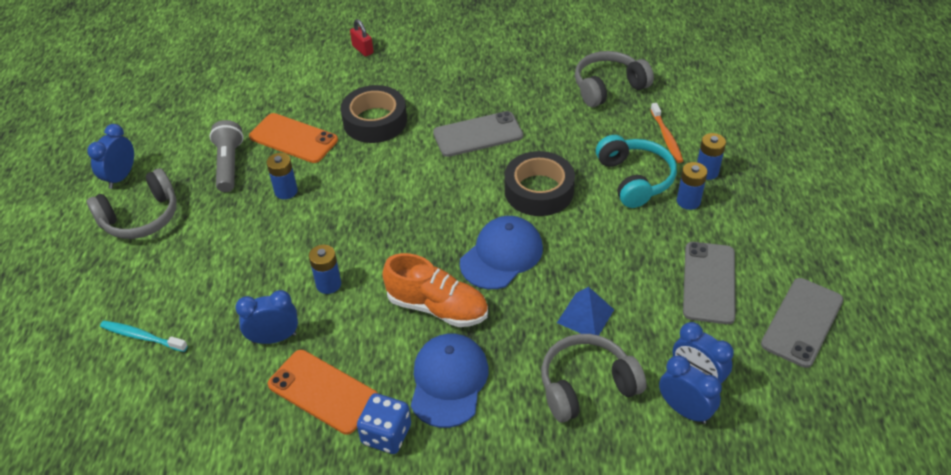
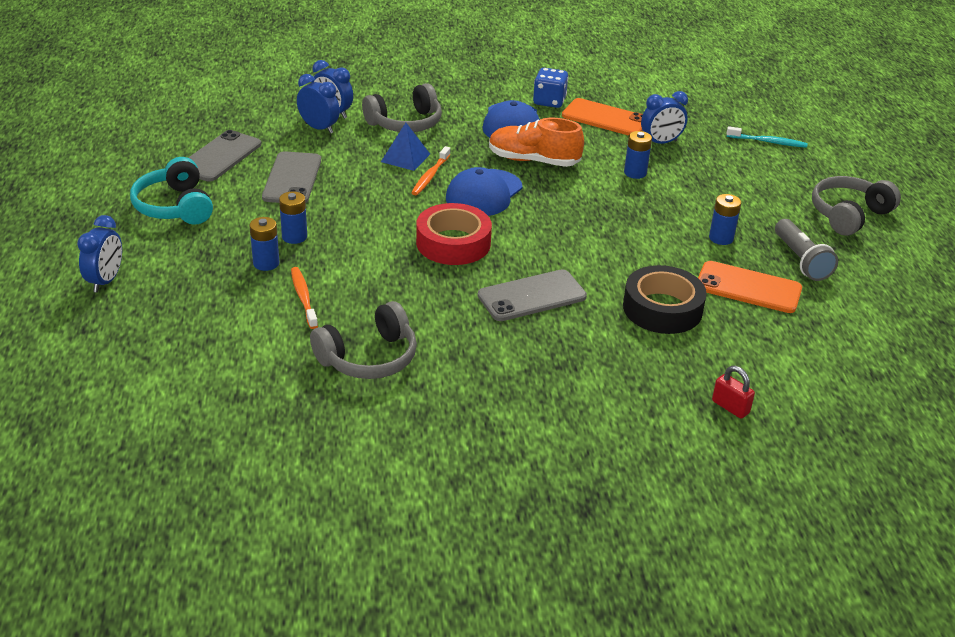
camera: 170 degrees right, 10 degrees down
(121, 177) = (906, 247): blue clock -> blue clock (105, 281)
(539, 191) = (453, 243): black tape -> red tape
(557, 283) = (430, 176): none -> orange toothbrush
(634, 179) = (348, 255): turquoise headphones -> turquoise headphones (175, 206)

